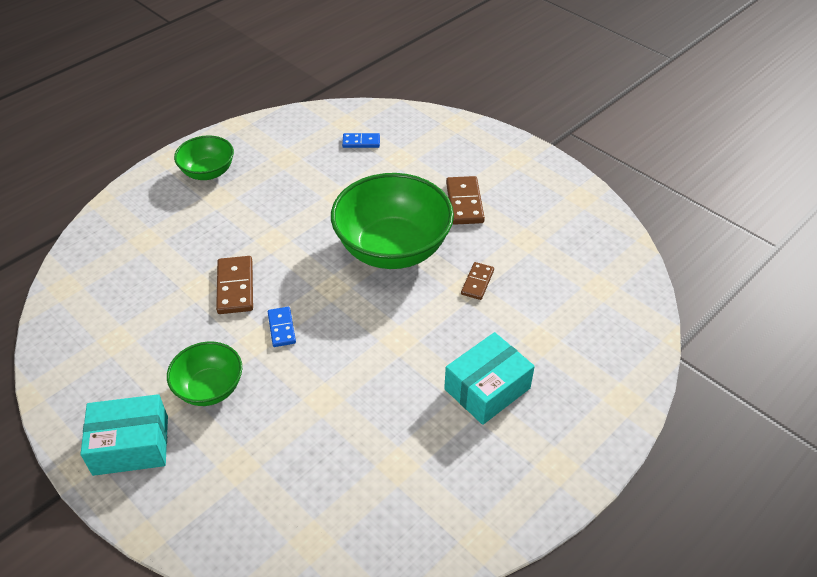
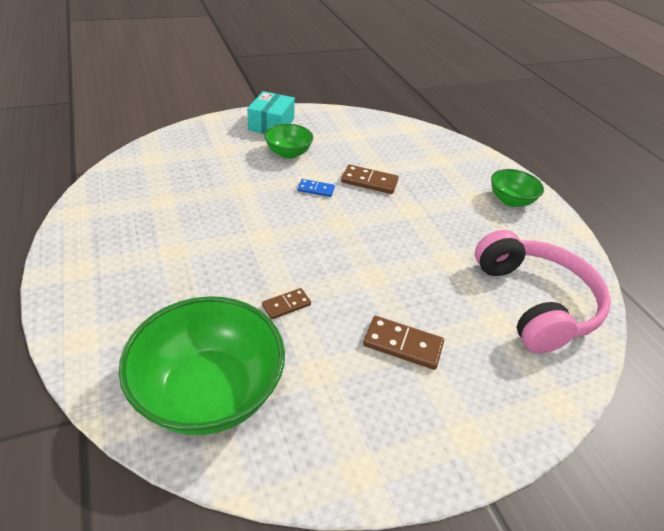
camera: 110 degrees right, 5 degrees down
(361, 142) = (534, 302): blue domino -> pink headphones
(392, 248) = (363, 268): green bowl -> green bowl (209, 392)
(477, 282) = (286, 305): brown domino -> brown domino turned 75 degrees counterclockwise
(487, 389) = (175, 262): turquoise box -> none

